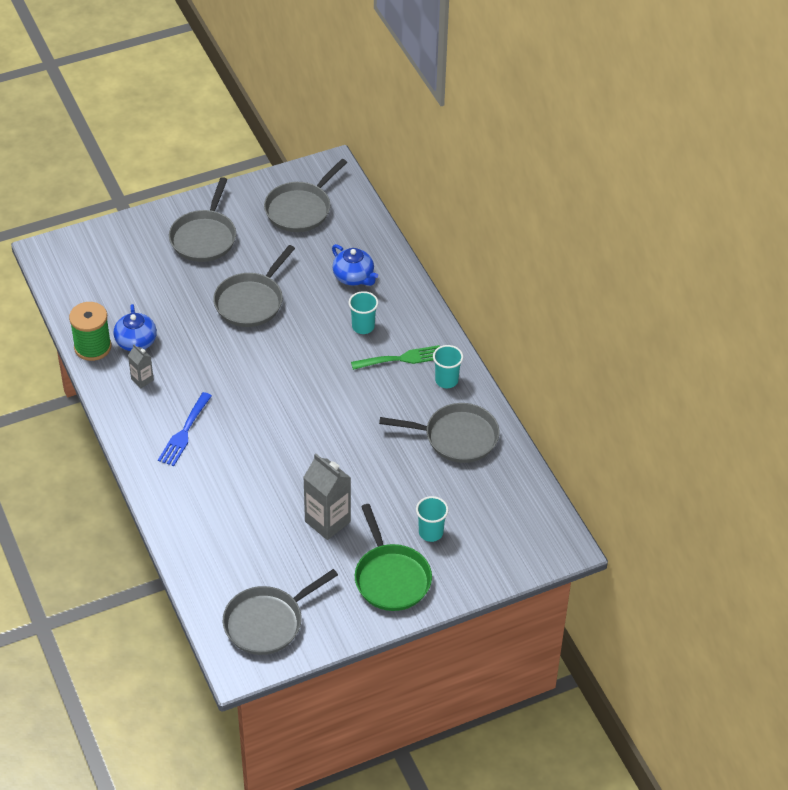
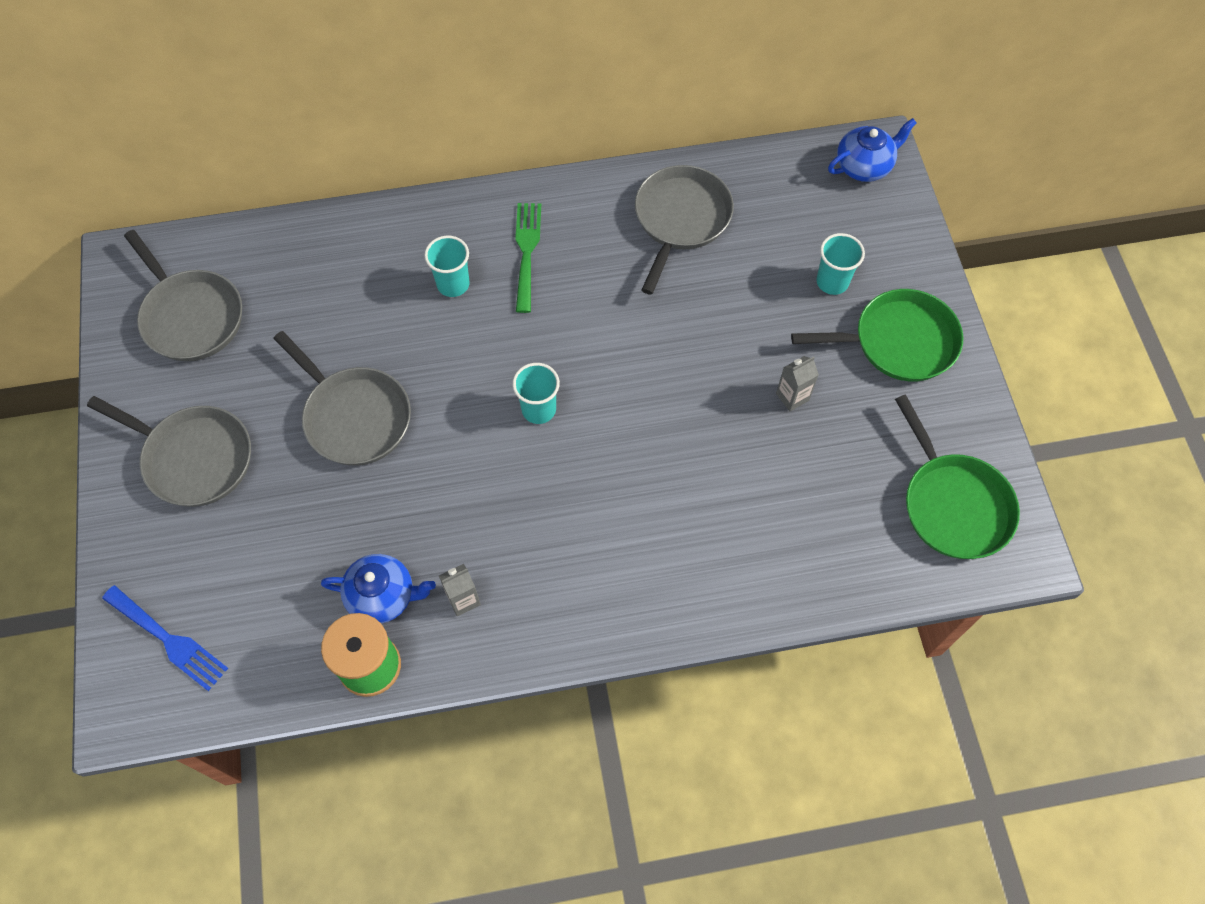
camera: 75 degrees left, 15 degrees up
(184, 432) = (587, 555): blue fork -> blue fork (169, 640)
(267, 622) = (953, 504): grey pan -> green pan
(327, 521) = (792, 397): grey carton -> grey carton, size x0.52
(354, 277) = (355, 276): blue teapot -> blue teapot (864, 166)
(446, 380) = (580, 209): turquoise cup -> turquoise cup (539, 409)

